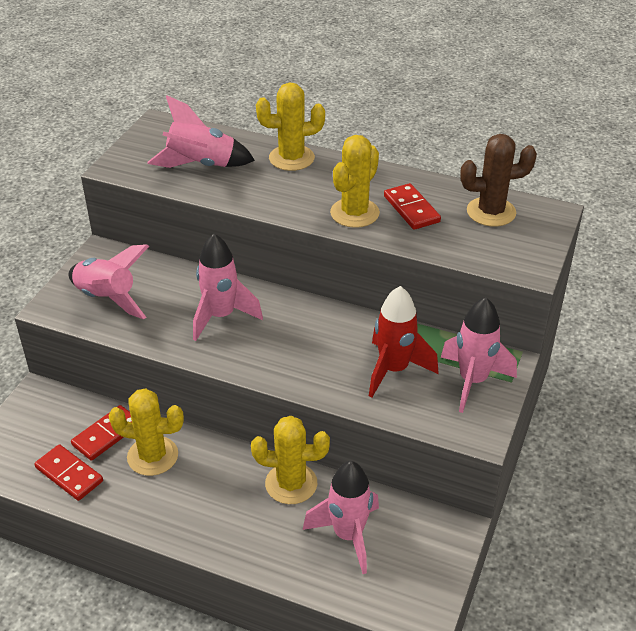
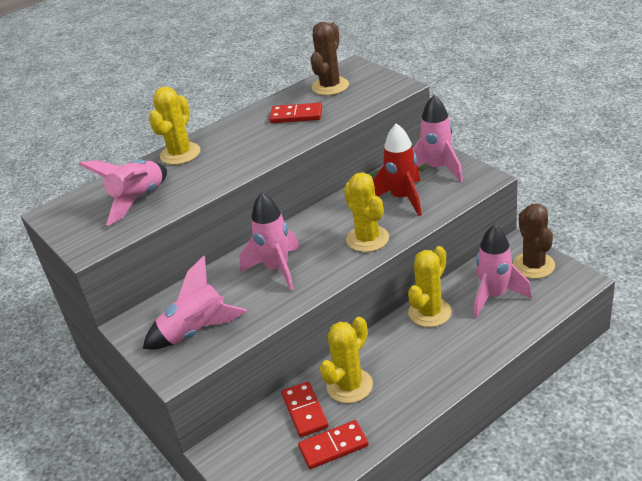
camera: 55 degrees left, 5 degrees down
(354, 213) = (277, 139): yellow cactus -> yellow cactus (367, 239)
(425, 558) = (533, 265): none -> brown cactus

